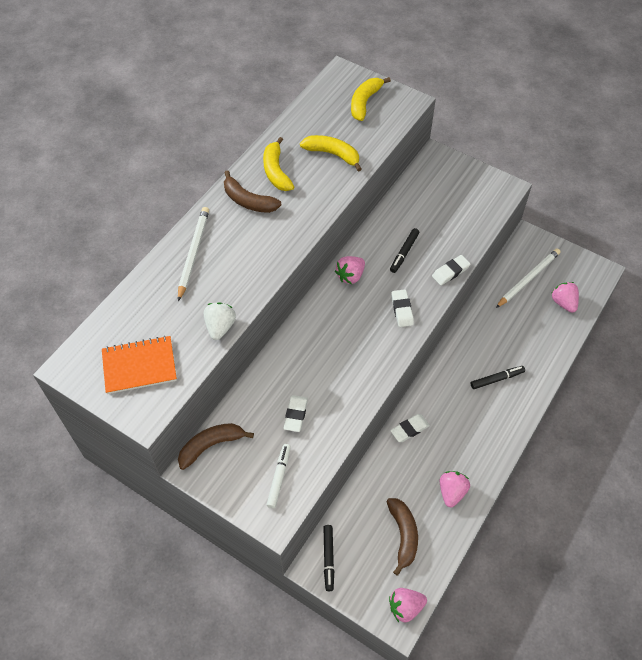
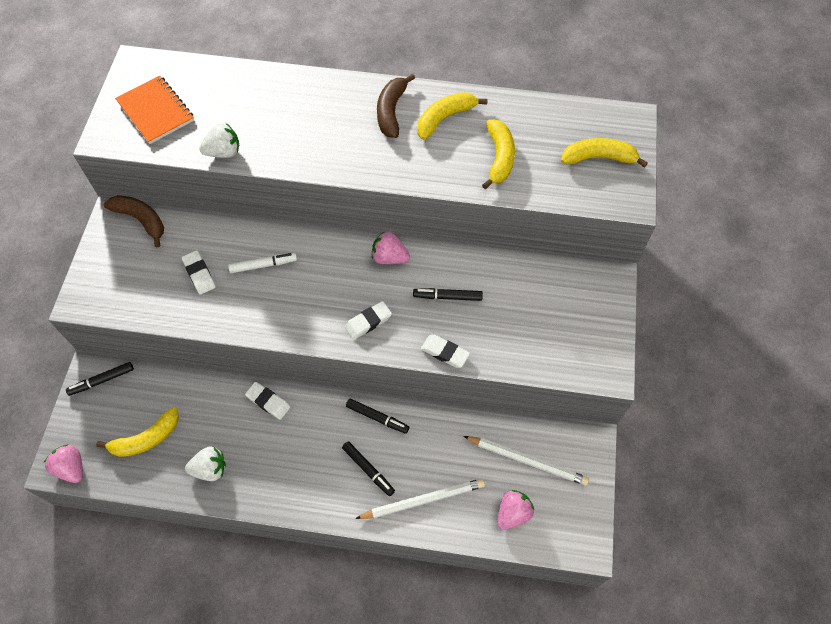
camera: 65 degrees right, 5 degrees up
(193, 253) = (302, 96): white pencil -> white pencil (423, 500)
(279, 477) = (126, 287): white marker -> white marker (263, 265)
(296, 415) = (199, 274): white eraser -> white eraser turned 75 degrees clockwise
(403, 535) = (146, 439): brown banana -> yellow banana
(452, 492) = (210, 469): pink strawberry -> white strawberry
(456, 358) = (377, 418): none -> black marker

